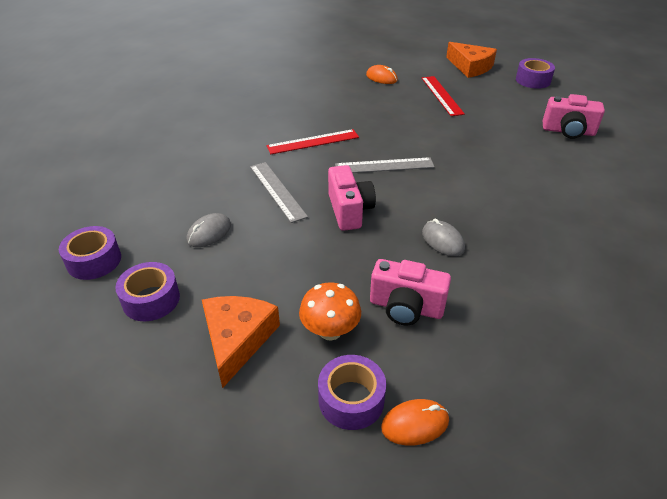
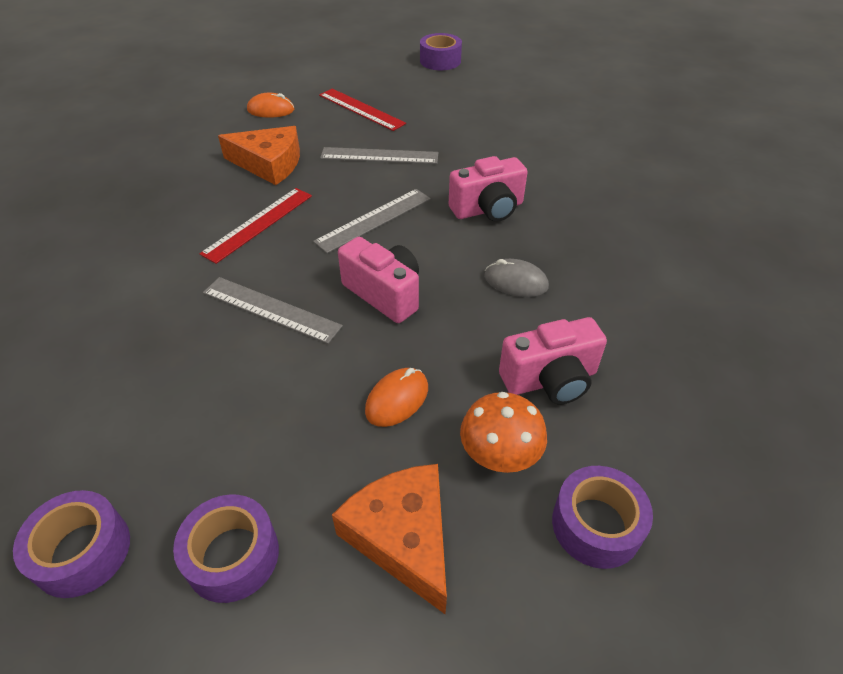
camera: 35 degrees left, 5 degrees up
(209, 233) = (229, 412): grey mouse -> none
(415, 424) = (678, 509): orange mouse -> orange mouse (397, 399)
(425, 129) = (379, 156): none -> grey ruler
(470, 67) = (362, 65): orange cheese -> orange cheese (269, 164)
(568, 131) = (523, 107): pink camera -> pink camera (488, 209)

